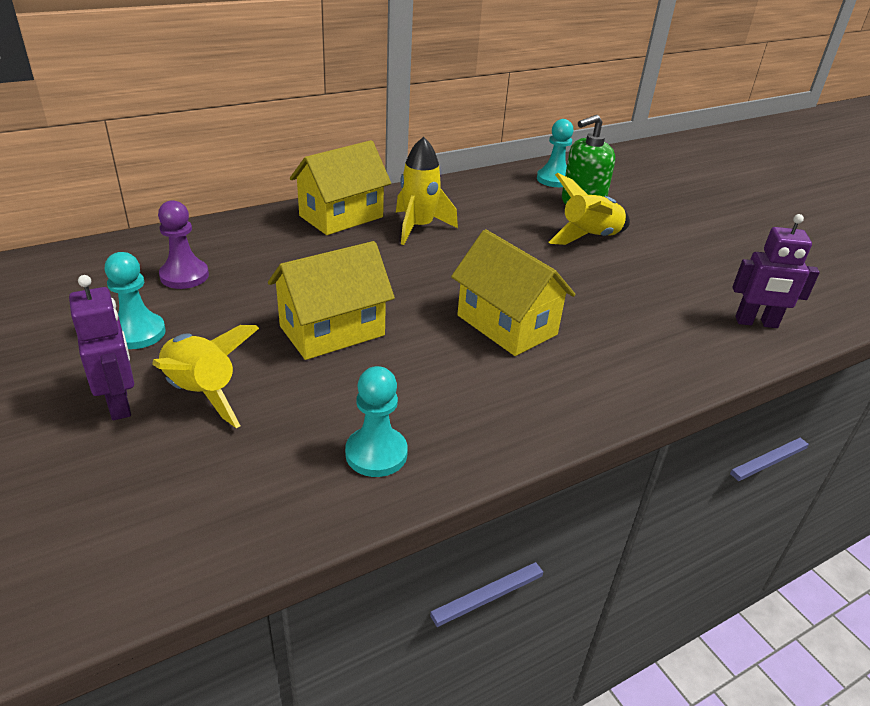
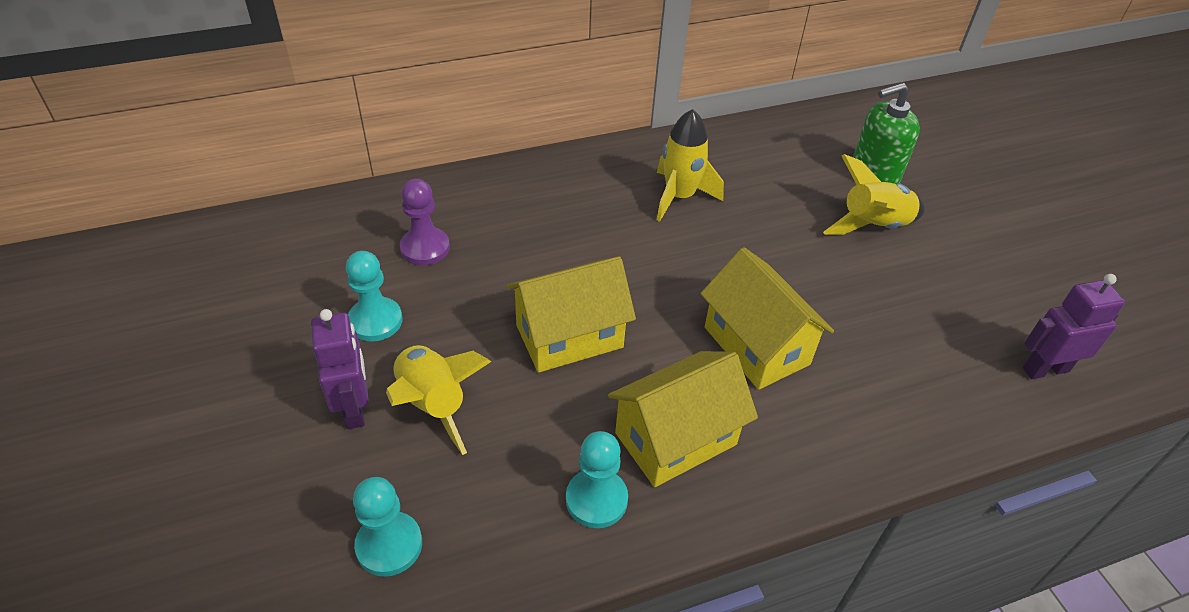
camera: 10 degrees right, 10 degrees up
(341, 216) = (596, 175): yellow house -> yellow house (675, 439)
(554, 179) = (847, 132): turquoise pawn -> turquoise pawn (389, 545)
(756, 323) = (1045, 369): purple robot -> purple robot turned 150 degrees clockwise

